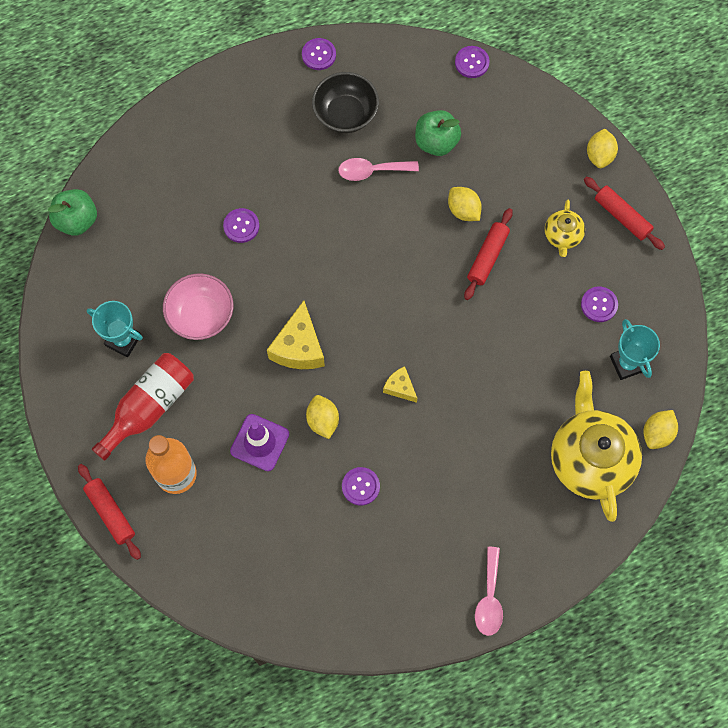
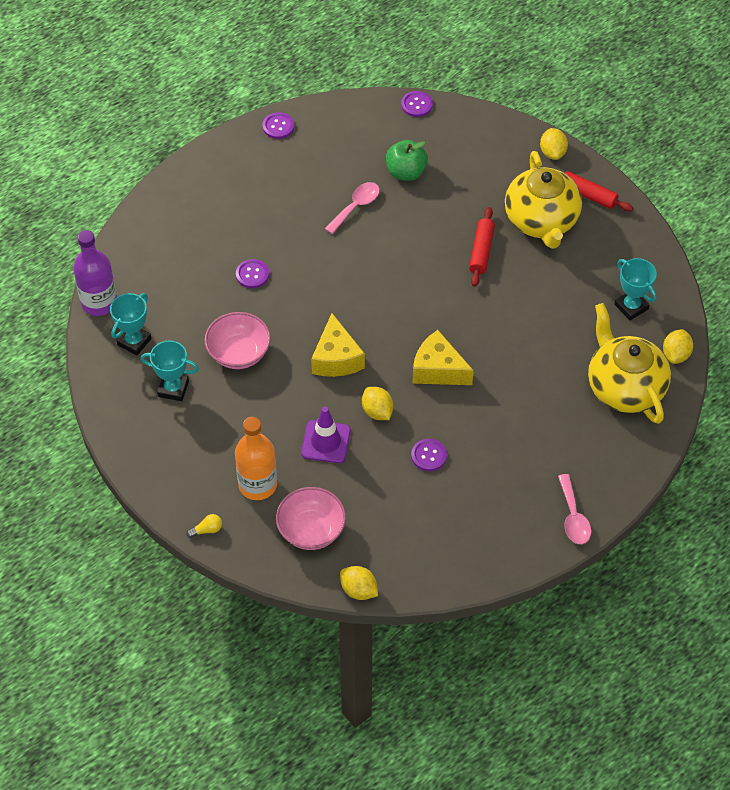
camera: 15 degrees left, 15 degrees down
(77, 220) = (99, 302): green apple -> purple bottle
(99, 275) = (134, 342): none -> turquoise trophy
(111, 513) = (207, 530): red rolling pin -> yellow light bulb
(149, 407) = (215, 437): red bottle -> none
(215, 541) = (311, 530): none -> pink bowl
(345, 114) = (317, 167): black bowl -> none
(372, 171) = (356, 206): pink spoon -> pink spoon turned 150 degrees clockwise
(400, 387) = (438, 370): yellow cheese -> yellow cheese, size x1.82
(463, 210) = (448, 220): yellow lemon -> yellow lemon (358, 590)
(562, 236) = (541, 221): yellow teapot -> yellow teapot, size x2.09
(599, 305) = (591, 267): purple button -> none

